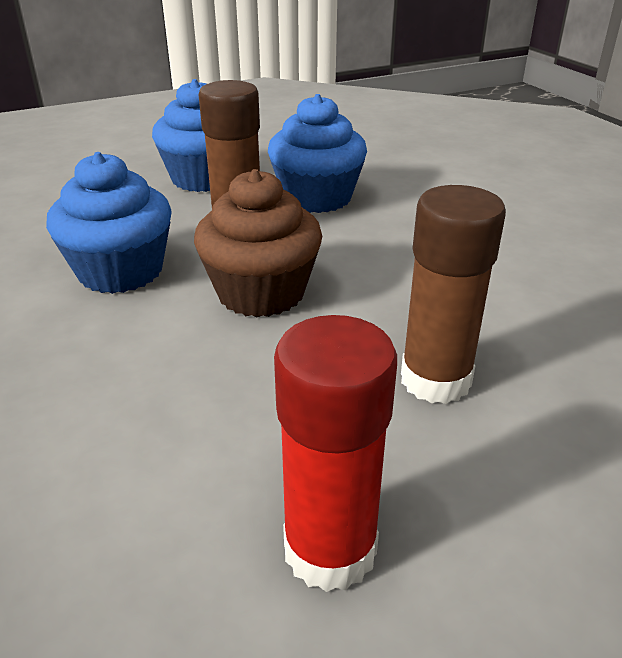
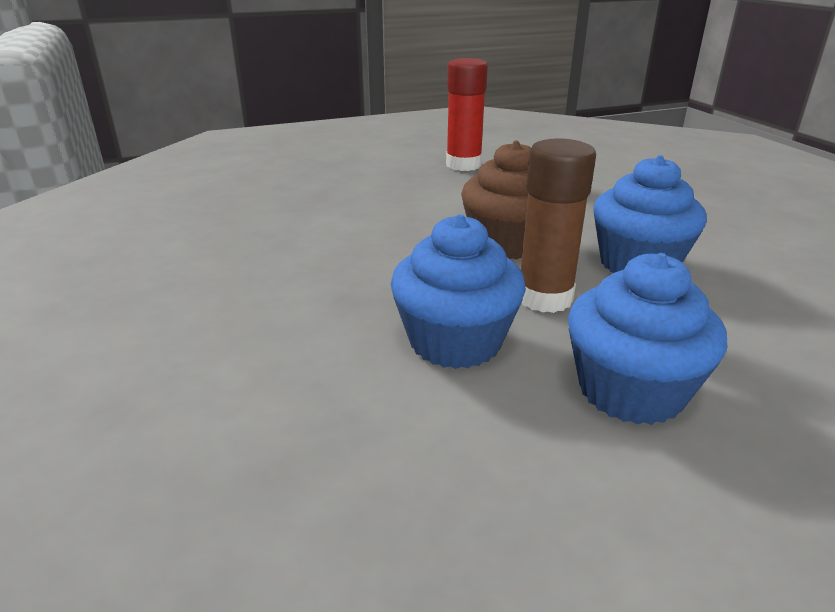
camera: 175 degrees left, 5 degrees down
(435, 380) = (397, 200): brown glue stick -> none

